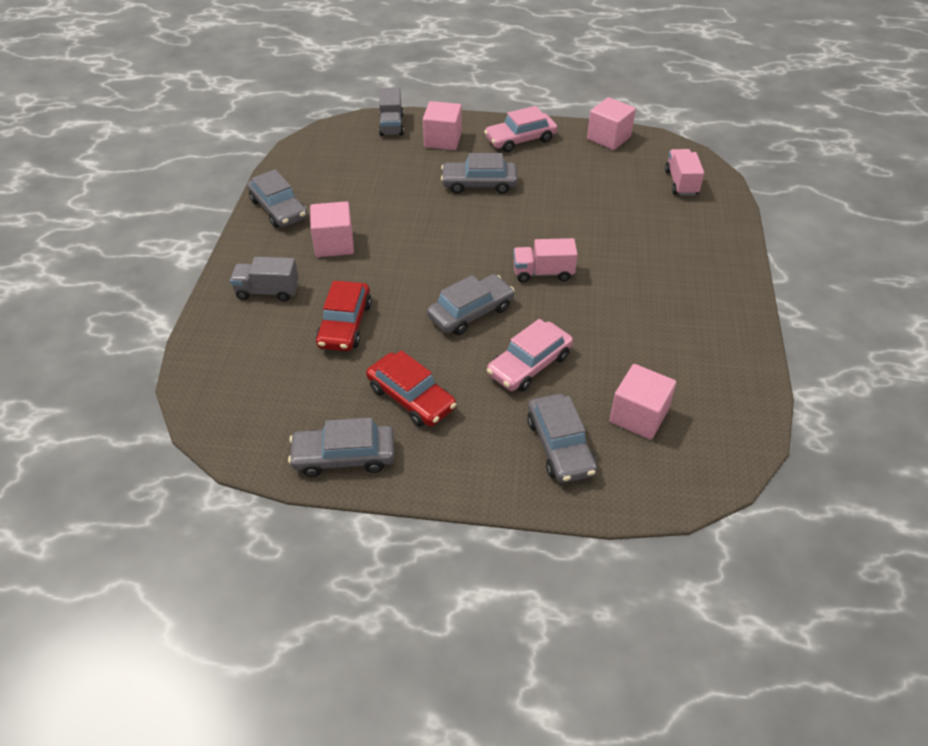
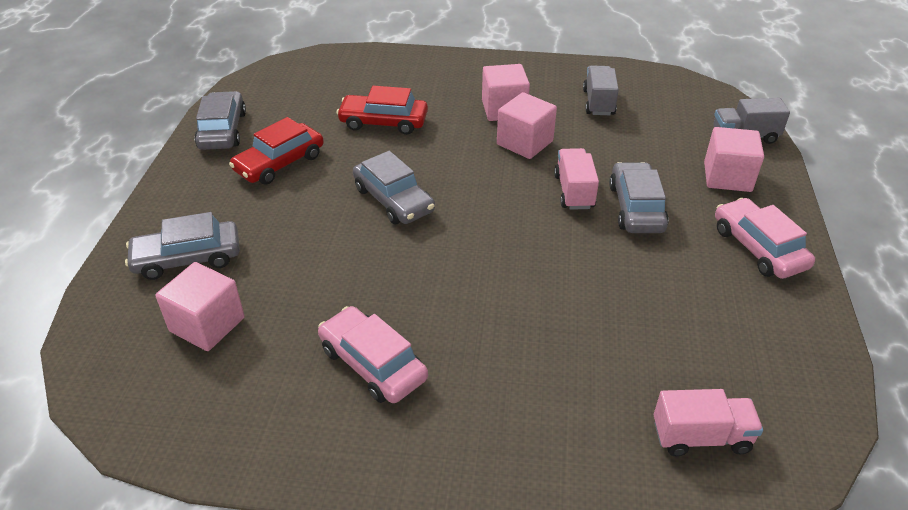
camera: 90 degrees right, 5 degrees down
(267, 291) = (432, 79): grey truck -> grey truck (598, 102)
(278, 209) = (557, 75): grey car -> none
(529, 364) = (306, 241): pink car -> pink car (373, 364)
(543, 273) = (460, 258): pink truck -> pink truck (574, 191)
(608, 138) = (806, 350): pink cube -> pink cube (524, 143)

